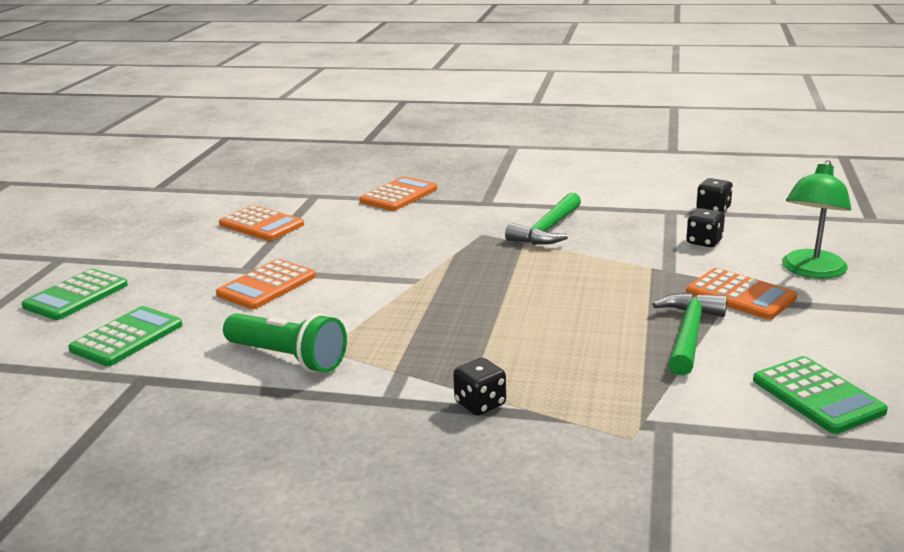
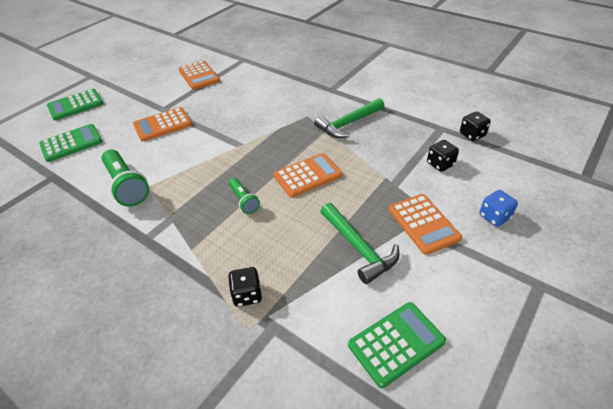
camera: 25 degrees right, 20 degrees up
(398, 195) = (287, 70): orange calculator -> orange calculator (307, 175)
(480, 404) = (188, 262): black dice -> black dice (247, 295)
(489, 330) = (244, 201): none -> green flashlight
(689, 333) = (359, 248): green hammer -> green hammer turned 105 degrees clockwise
(811, 271) = (494, 217): green lamp -> blue dice
(817, 396) = (396, 343): green calculator -> green calculator turned 120 degrees counterclockwise

